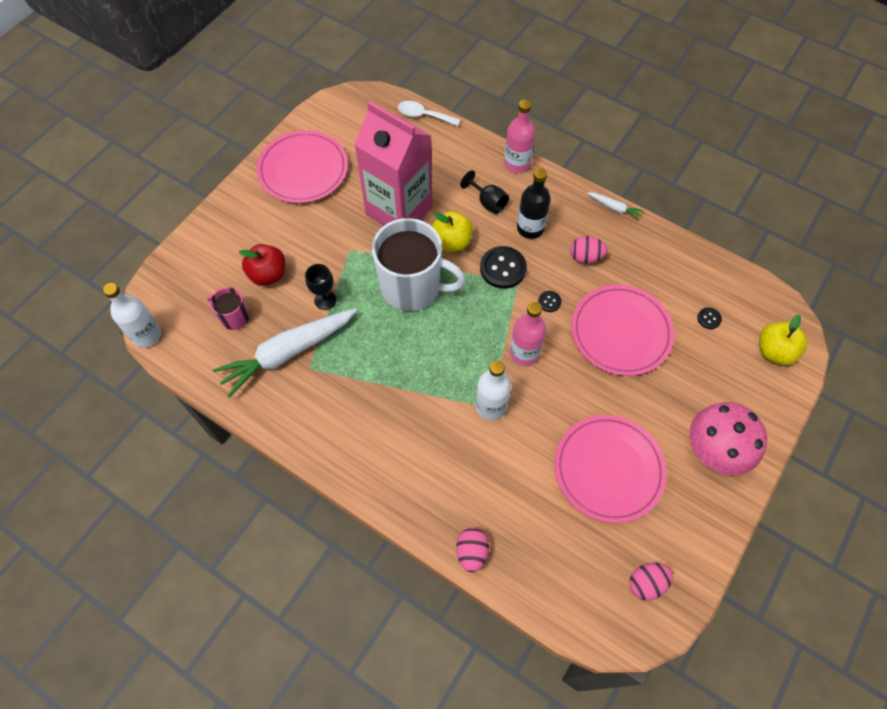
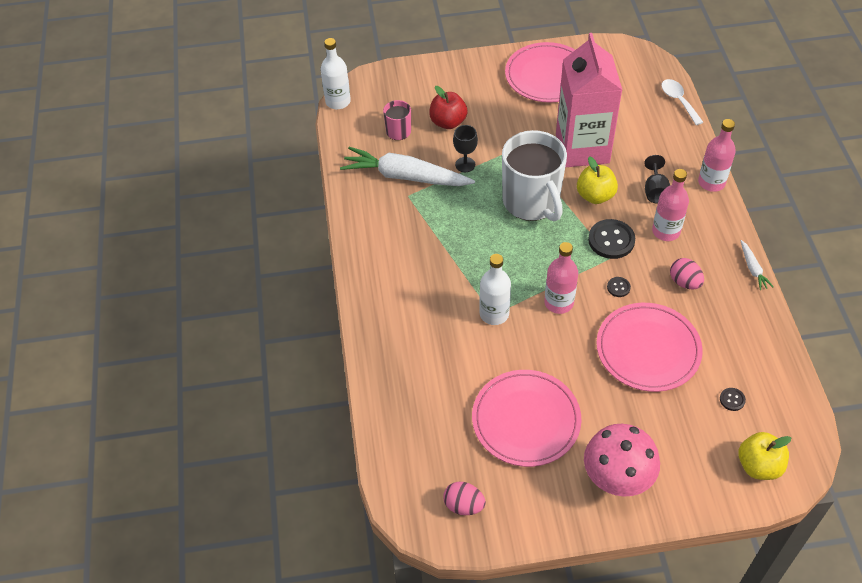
camera: 50 degrees right, 10 degrees down
(471, 552) = (377, 381): pink egg -> none
(530, 228) = (666, 231): black bottle -> pink bottle

